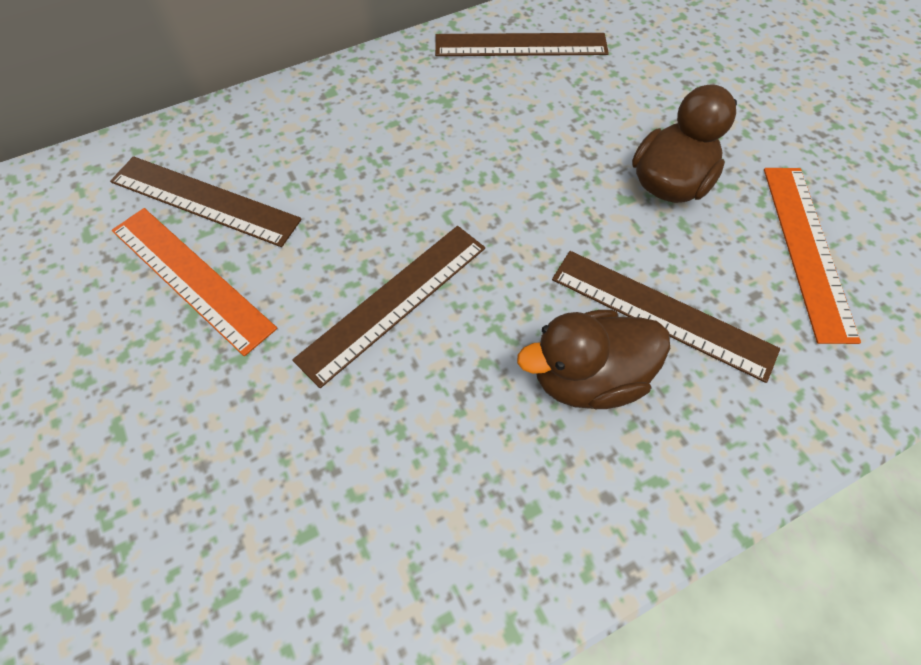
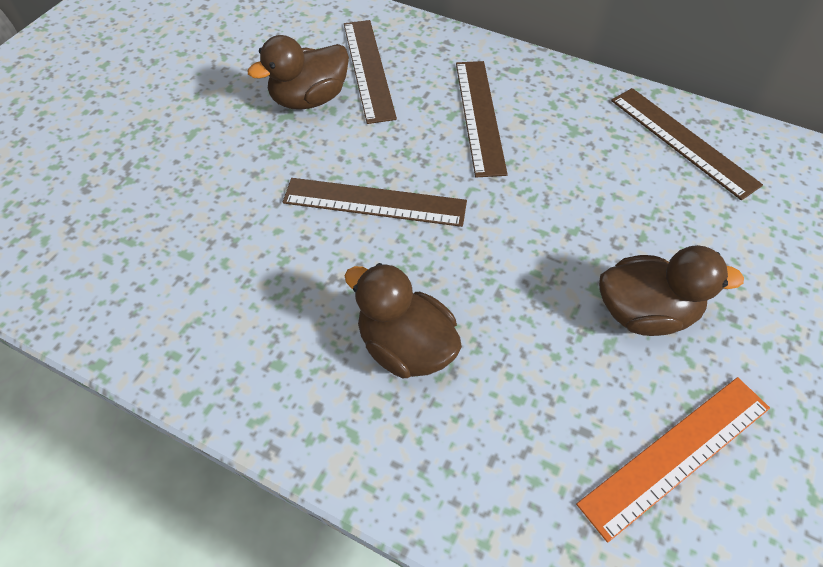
camera: 55 degrees right, 5 degrees down
(191, 278) = (309, 99): orange ruler -> brown duck
(661, 314) = (503, 369): brown ruler -> brown ruler (479, 116)

